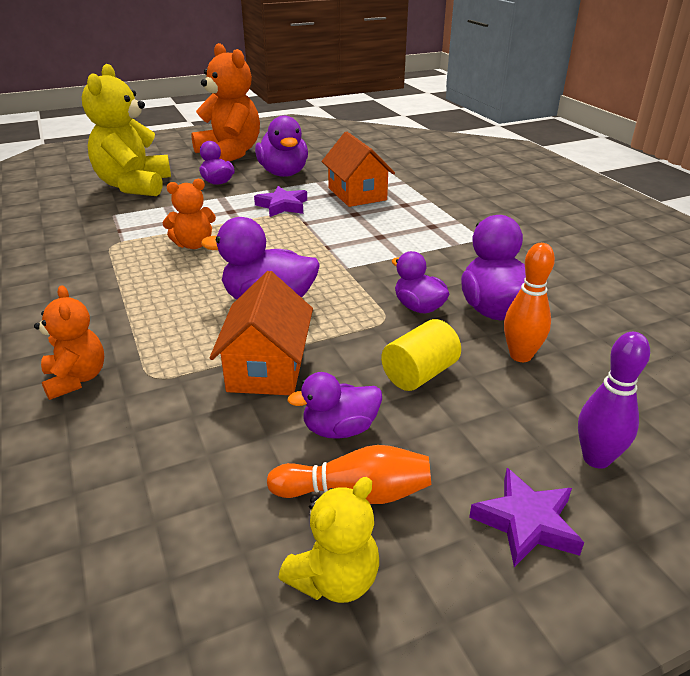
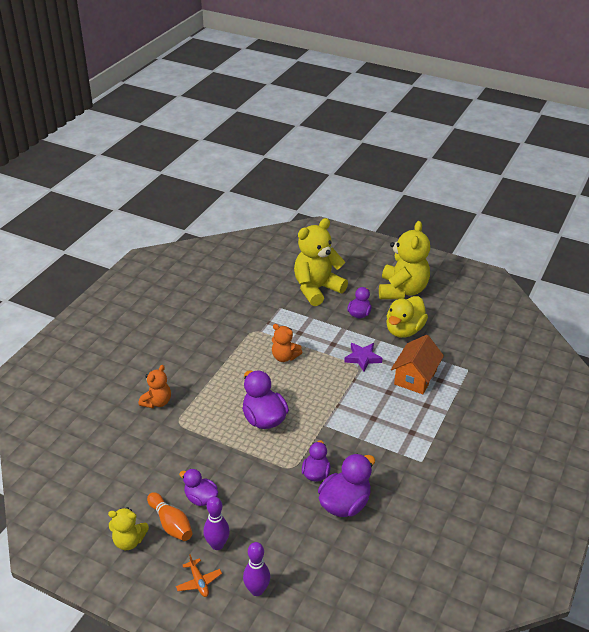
camera: 50 degrees right, 5 degrees up
(230, 153) = (402, 290): orange teddy bear -> yellow teddy bear
(267, 368) = (217, 451): orange house -> none
(283, 173) = (404, 330): purple duck -> yellow duck
(419, 374) = (260, 503): yellow cylinder -> none
(460, 458) = (217, 545): none -> purple bowling pin
(520, 356) = (311, 532): orange bowling pin -> none
(526, 522) = (199, 582): purple star -> orange plane

